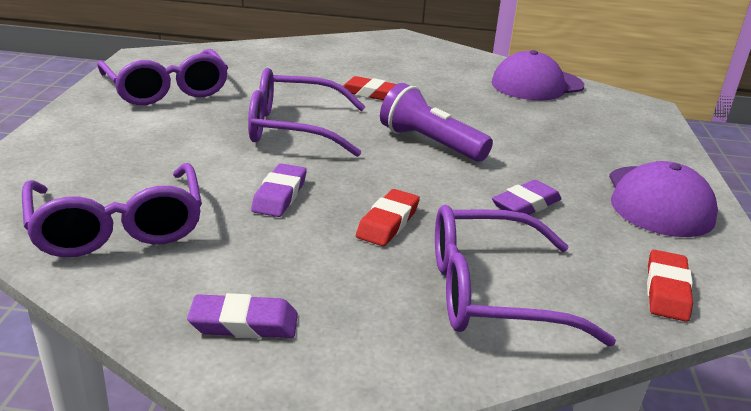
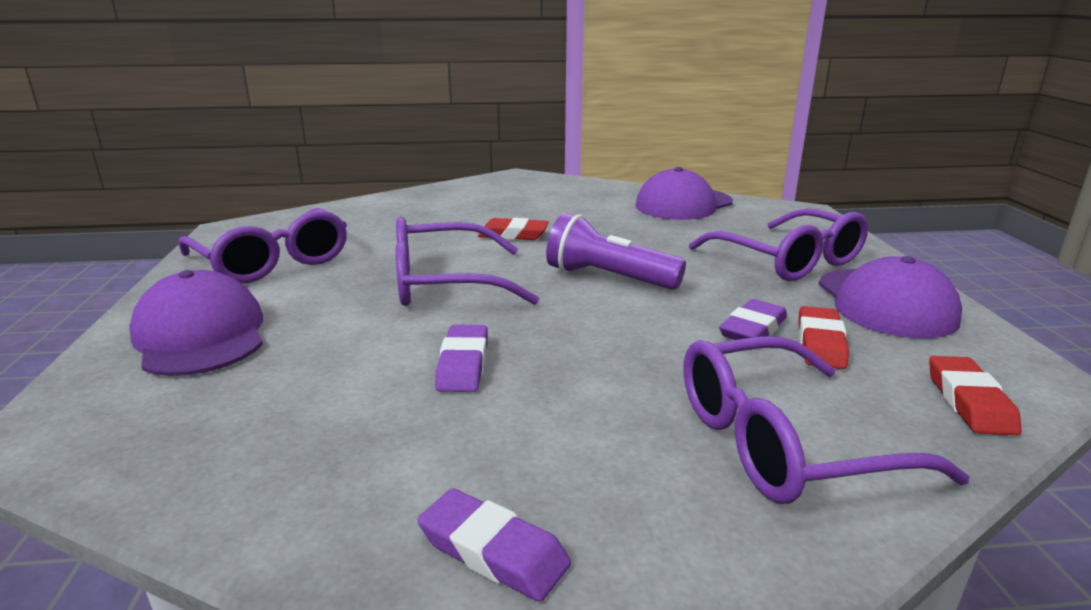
camera: 10 degrees left, 5 degrees down
(97, 142) = (200, 335): none -> purple cap
(118, 226) = (262, 442): purple glasses -> purple glasses (788, 260)
(244, 323) = (493, 551): purple eraser -> purple eraser turned 45 degrees clockwise
(387, 223) = (611, 376): red eraser -> red eraser (820, 343)

